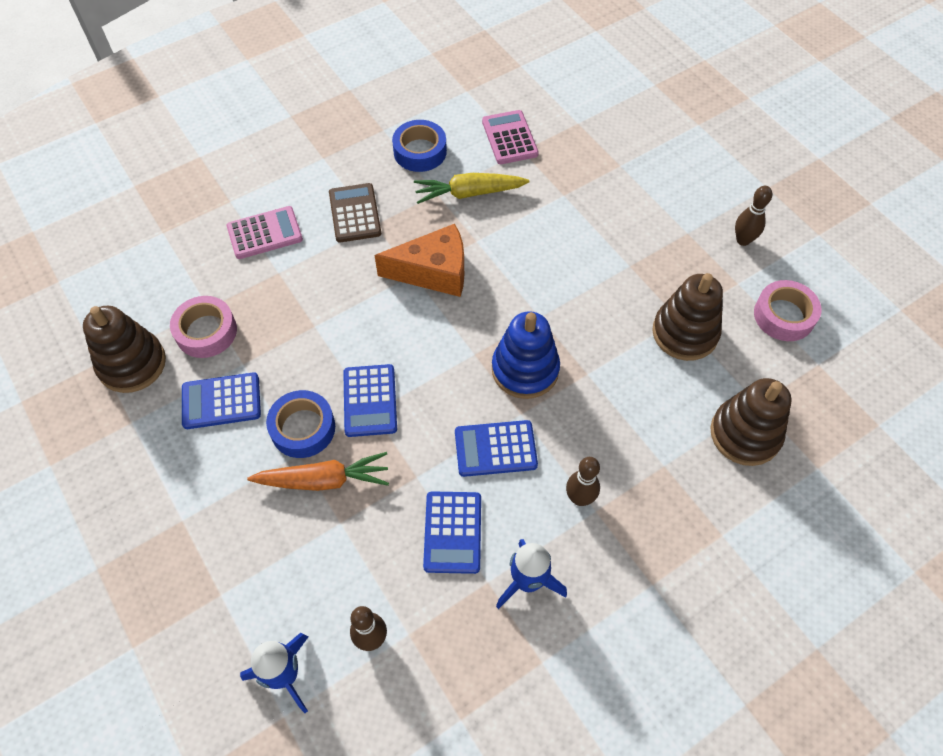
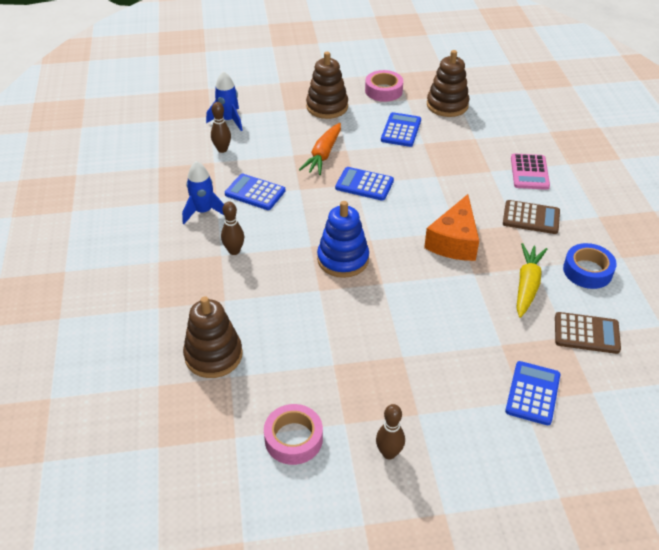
camera: 115 degrees right, 15 degrees down
(206, 332) = (456, 134): pink tape -> pink tape (383, 91)
(303, 428) = (362, 155): blue tape -> none
(495, 449) = (294, 226): blue calculator -> blue calculator (532, 393)
(509, 138) = (586, 333): pink calculator -> brown calculator
(685, 333) = (318, 361): brown stacking toy -> brown stacking toy (327, 107)

